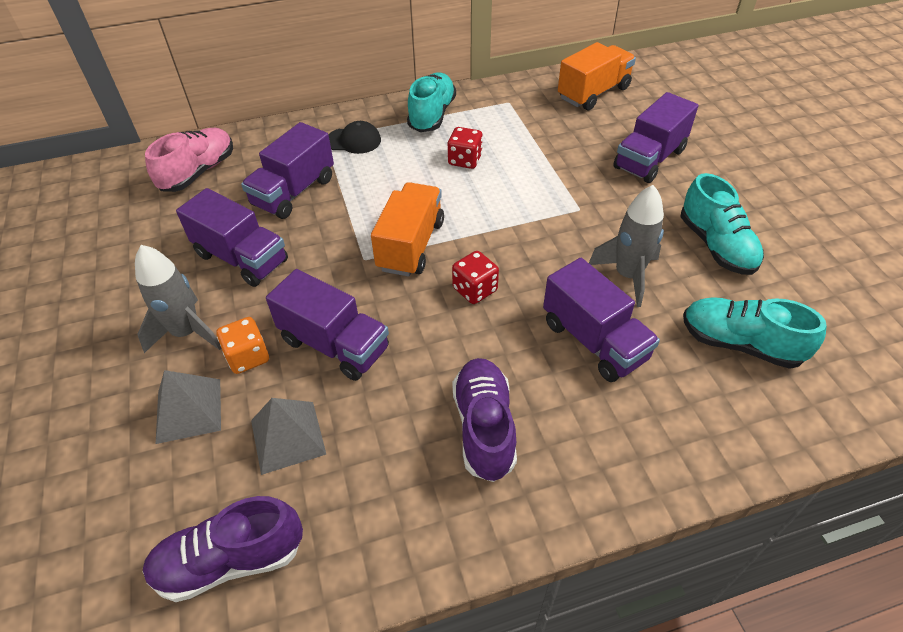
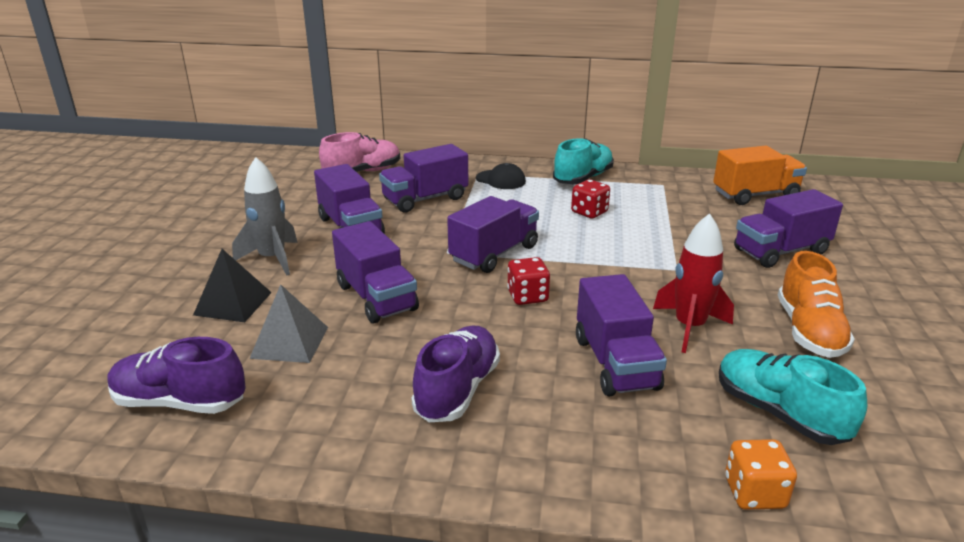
camera: 25 degrees right, 20 degrees down
(189, 410) = (233, 303): grey pyramid -> black pyramid
(248, 357) = (303, 285): orange dice -> orange dice (754, 493)
(411, 245) = (494, 254): orange truck -> purple truck
(628, 276) = (689, 327): grey rocket -> red rocket
(716, 245) = (809, 331): turquoise shoe -> orange shoe

